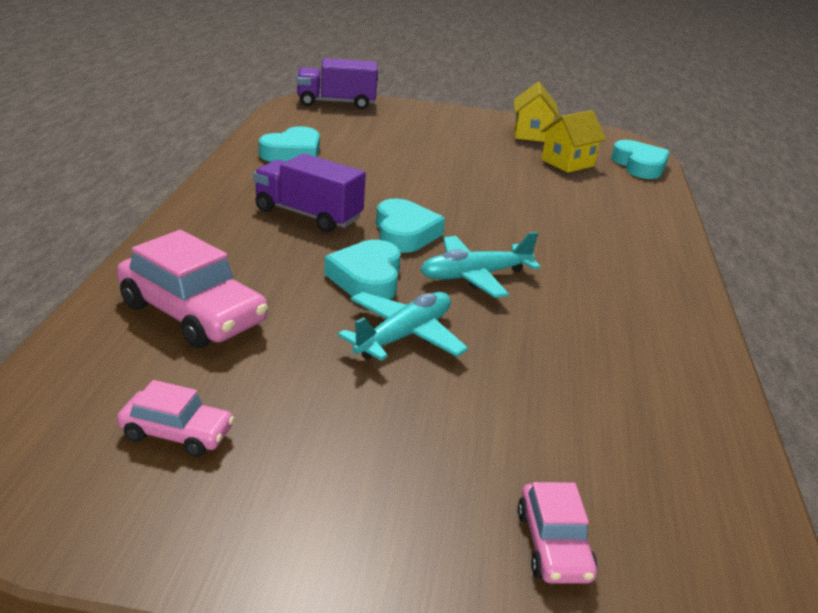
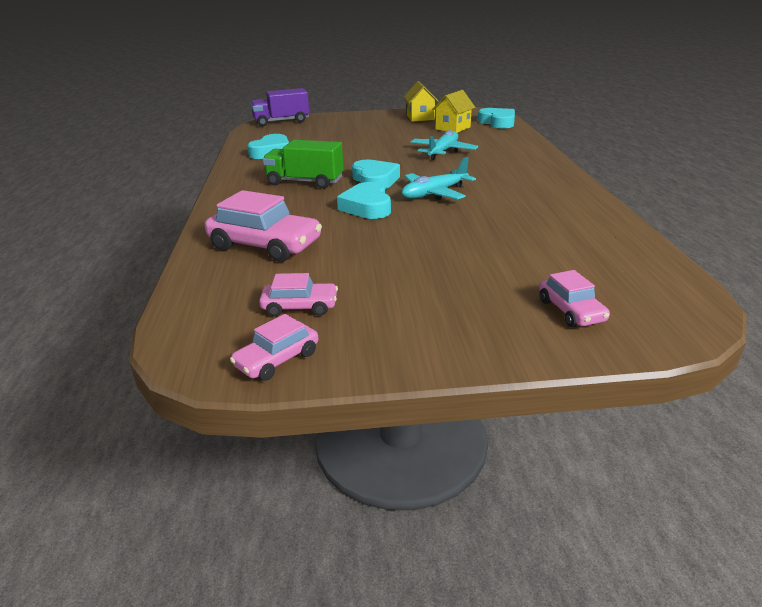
camera: 10 degrees left, 0 degrees up
(94, 519) = (277, 359): none -> pink car
(308, 215) = (305, 182): purple truck -> green truck
(404, 336) = (411, 231): turquoise plane -> turquoise plane (443, 152)

